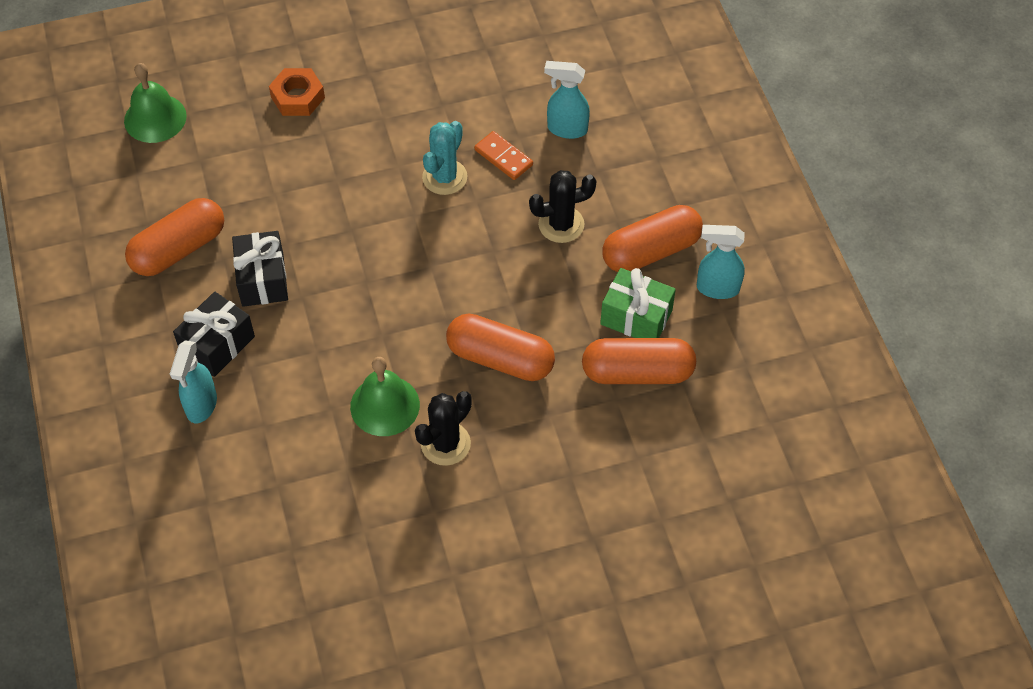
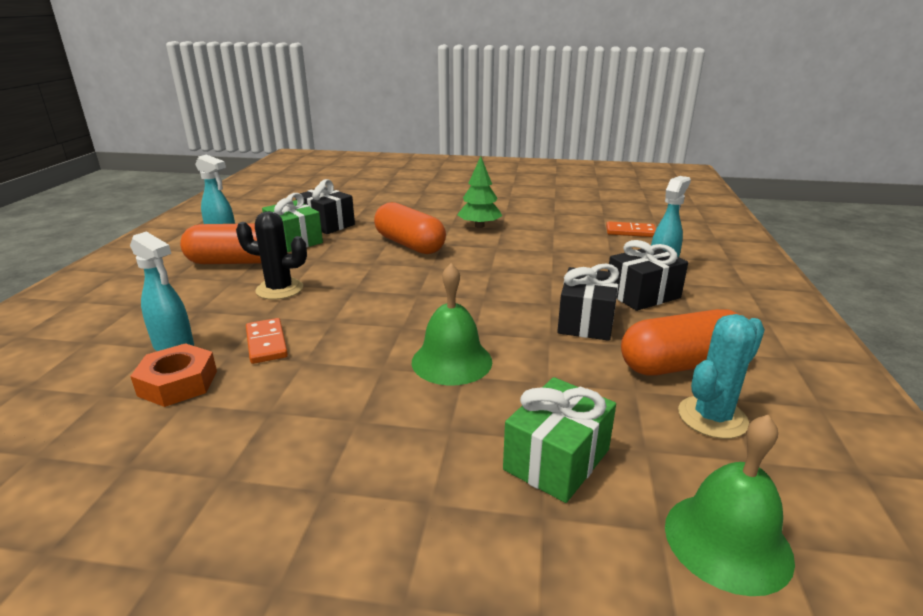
camera: 155 degrees left, 30 degrees down
(247, 503) = (630, 232): none -> orange domino
(251, 134) = (556, 459): none -> green gift
(298, 97) = (459, 490): orange nut -> orange nut (178, 383)
(385, 405) = (511, 244): green bell -> green bell (451, 361)
(444, 177) = (343, 345): turquoise cactus -> turquoise cactus (712, 417)
(445, 444) = (479, 226): black cactus -> green tree
(637, 372) = (327, 224): orange capsule -> black gift

